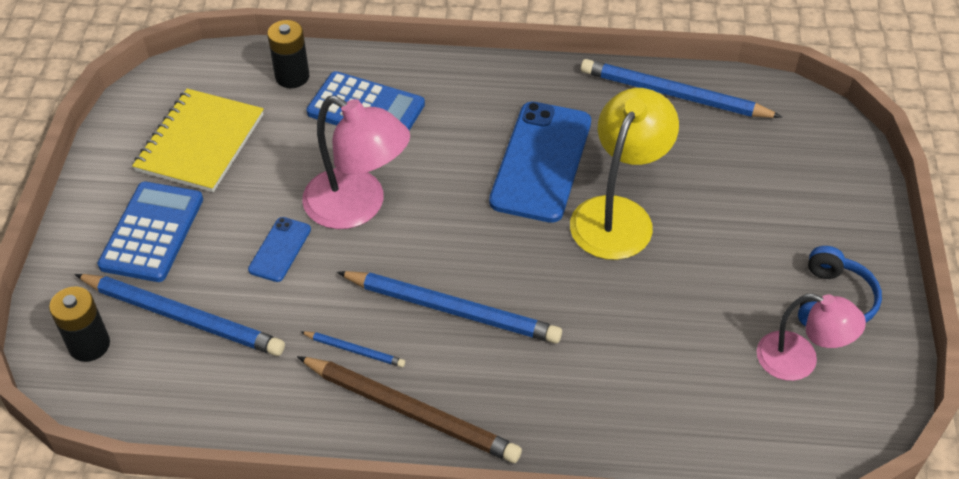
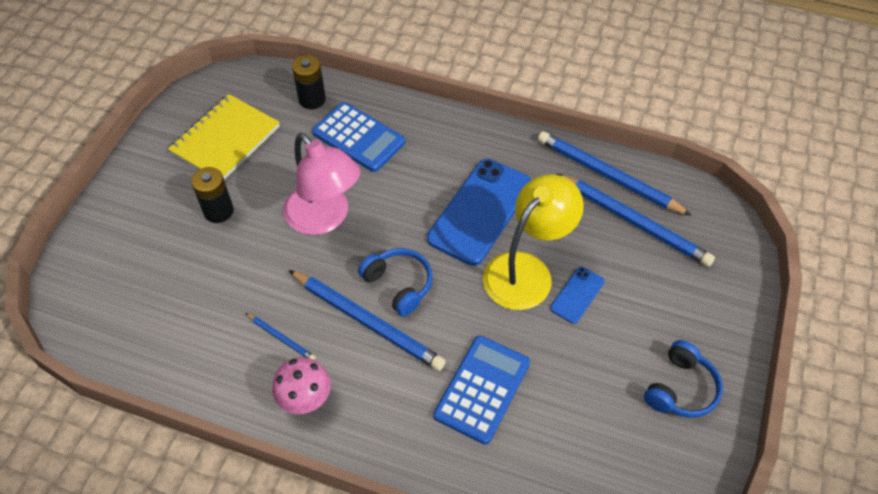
camera: 15 degrees right, 5 degrees up
(89, 345) = (90, 286): black battery -> black battery (218, 211)
(152, 232) = (165, 205): blue calculator -> blue calculator (482, 389)
(182, 317) = (164, 280): blue pencil -> blue pencil (634, 222)
(280, 249) = (254, 241): blue phone -> blue phone (577, 295)
(410, 411) = (306, 400): brown pencil -> pink mushroom
(475, 261) = (399, 285): none -> blue headphones
(799, 361) = (634, 435): pink lamp -> none

